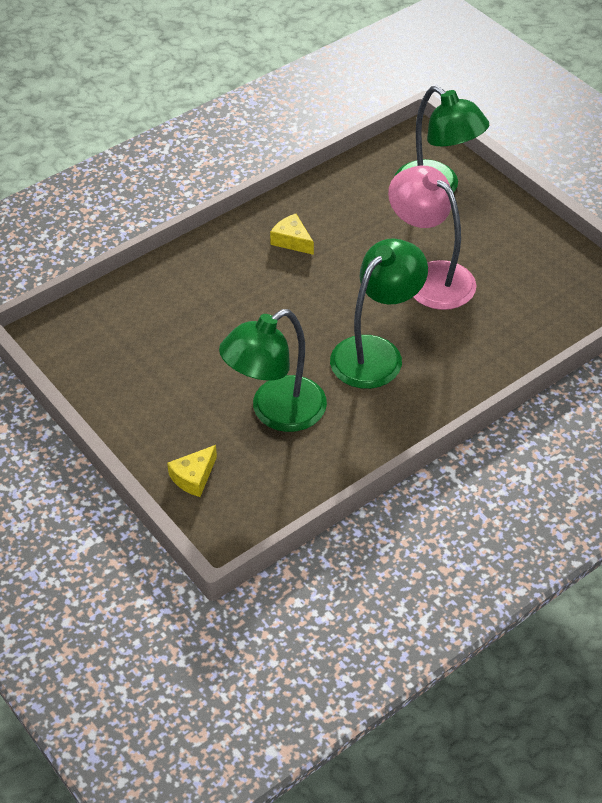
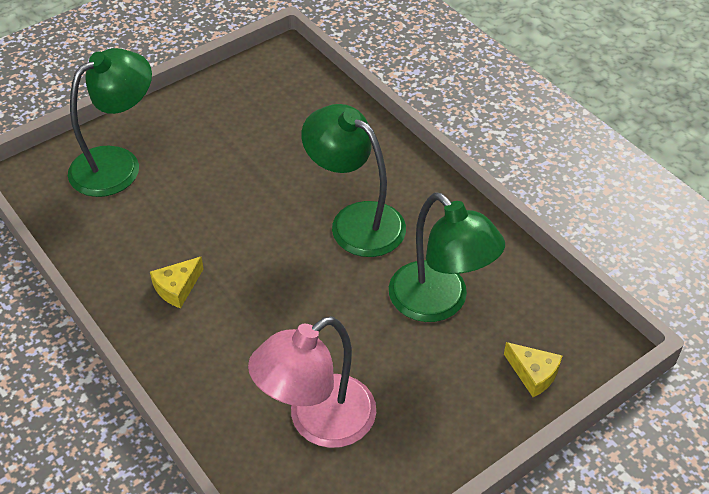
camera: 90 degrees left, 0 degrees up
(430, 277) = (251, 175): pink lamp -> pink lamp (318, 422)

